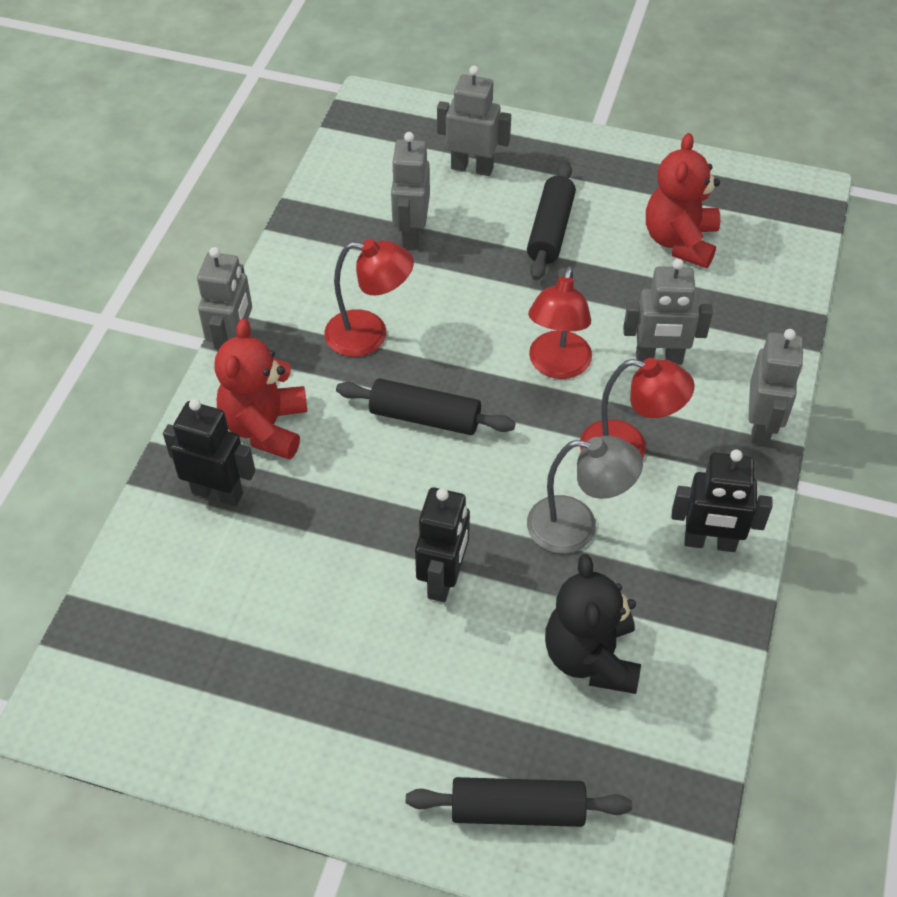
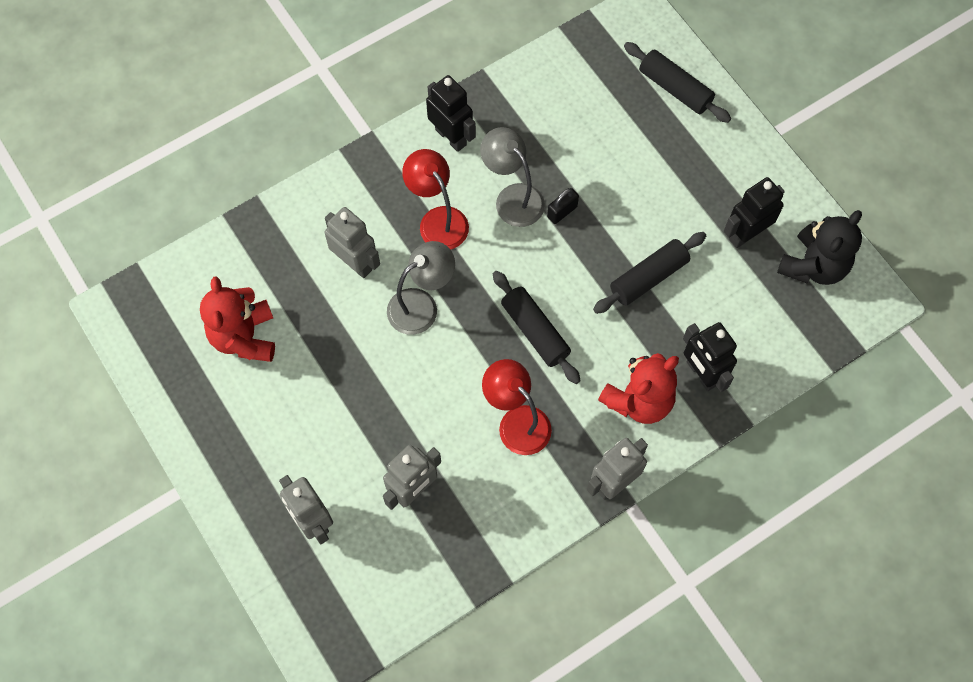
camera: 140 degrees left, 15 degrees up
(443, 579) = (613, 222): black robot -> black robot (745, 234)
(510, 550) = (562, 212): none -> black padlock
(550, 230) = (317, 415): black rolling pin -> black rolling pin (648, 277)
(557, 366) = (421, 305): red lamp -> grey lamp
(591, 657) = (573, 127): black teddy bear -> black teddy bear (813, 266)
(680, 241) = (244, 337): red teddy bear -> red teddy bear turned 120 degrees clockwise
(761, 426) = (347, 177): grey robot -> none

